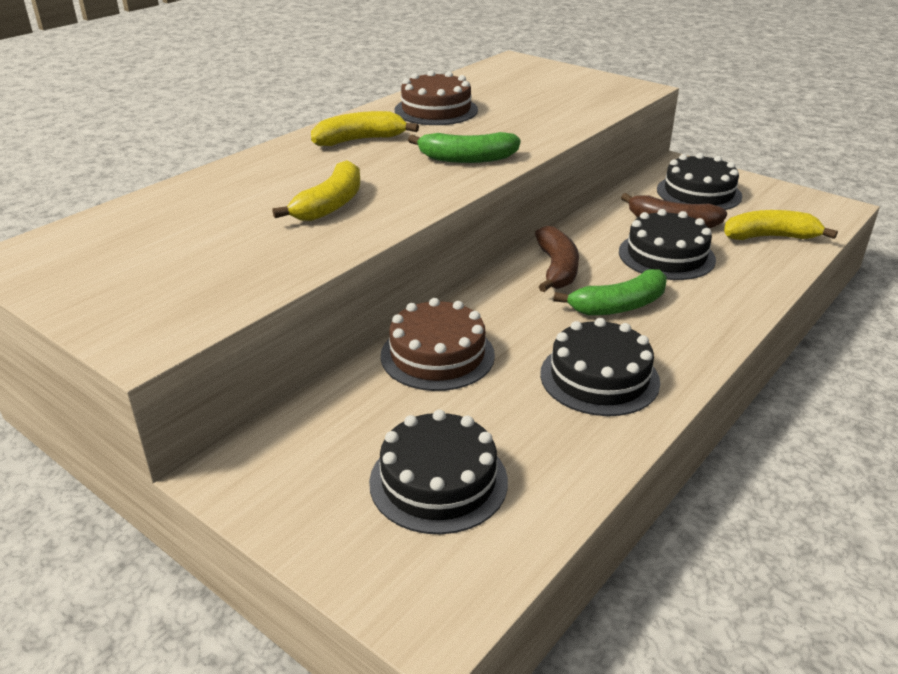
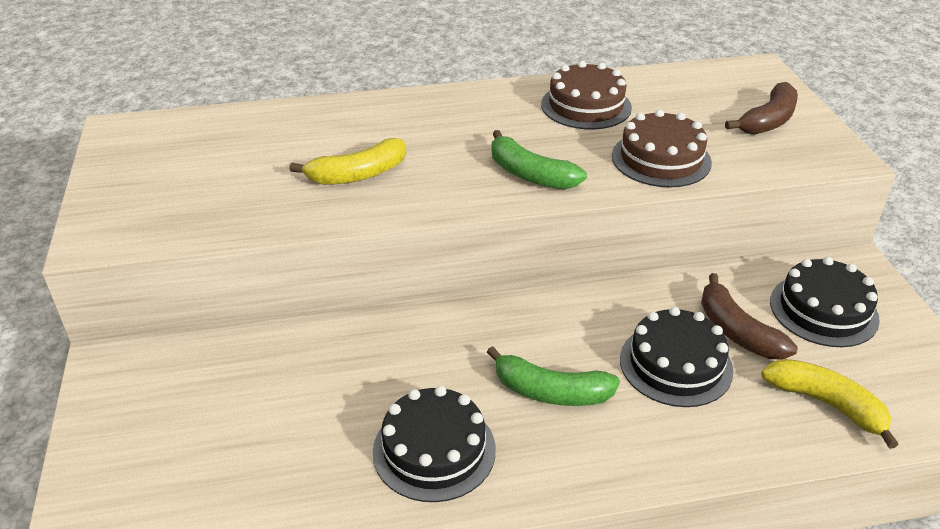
camera: 40 degrees right, 5 degrees up
(360, 140) = (473, 115): yellow banana -> none
(437, 355) = (345, 351): brown cake -> brown cake (661, 159)
(438, 481) = (208, 457): black cake -> none
(557, 269) = (550, 322): brown banana -> brown banana (768, 121)

